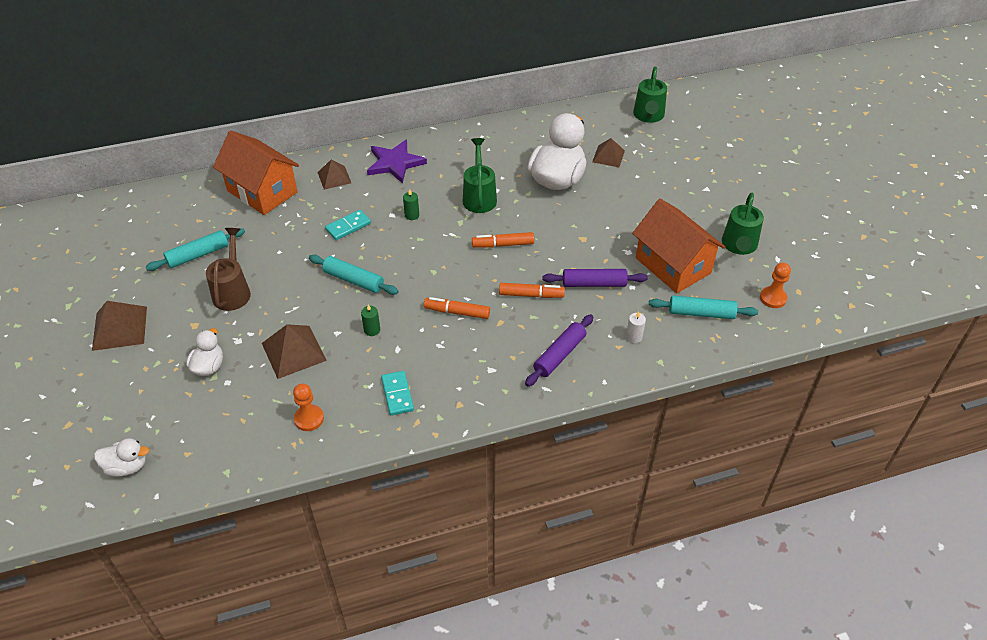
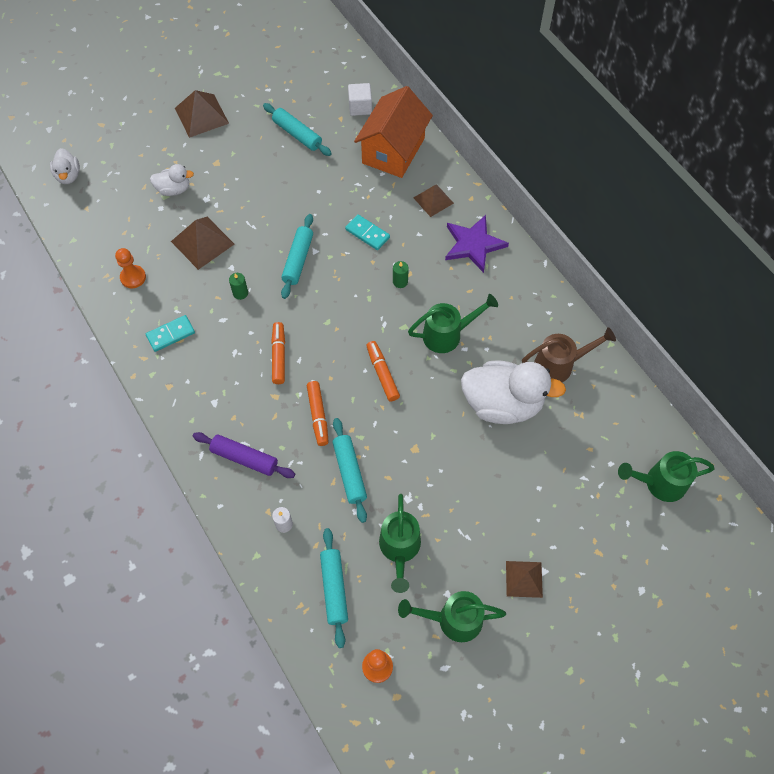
camera: 75 degrees right, 15 degrees up
(194, 204) = (360, 107): none -> white cube
(233, 291) = (261, 175): brown watering can -> brown watering can (559, 365)
(594, 284) = (349, 472): purple rolling pin -> turquoise rolling pin
(608, 156) = (563, 450): brown pyramid -> brown pyramid (524, 579)
(673, 265) = (399, 549): orange house -> green watering can

